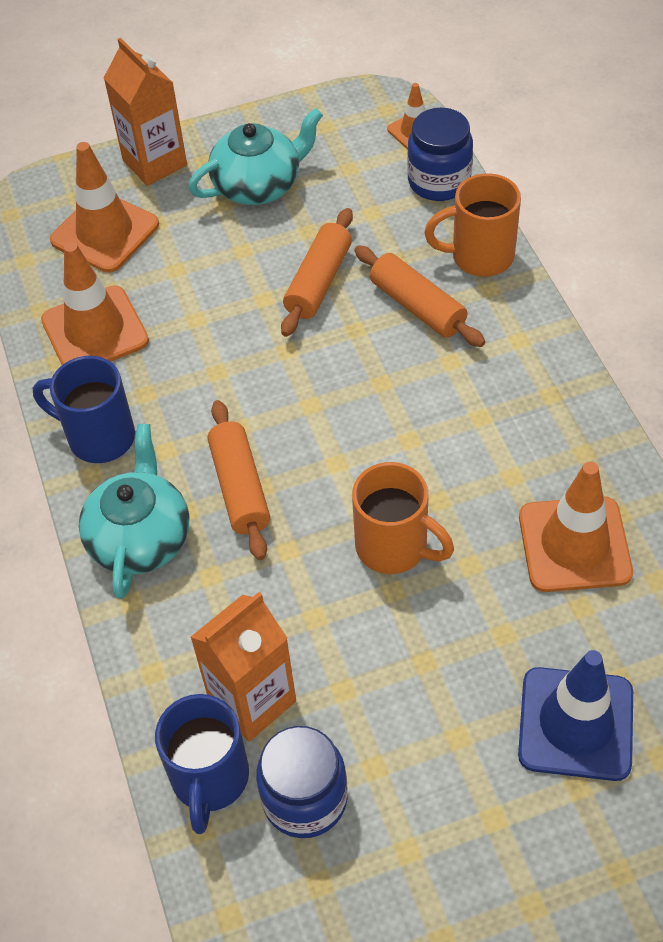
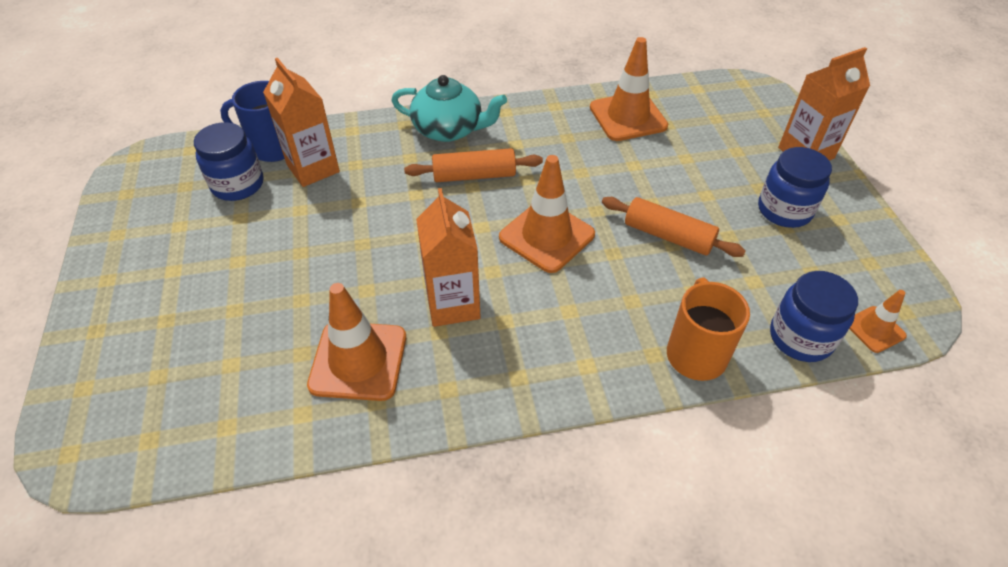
camera: 95 degrees right, 5 degrees down
(99, 437) = (534, 115): blue mug -> none
(105, 232) = (725, 125): orange traffic cone -> orange traffic cone (546, 236)
(259, 185) = (784, 210): turquoise teapot -> blue jar
(394, 547) = (397, 248): orange mug -> none
(417, 306) = (635, 297): orange rolling pin -> none
(470, 469) = (453, 304): none -> orange carton
(576, 724) = (210, 328): blue traffic cone -> none

